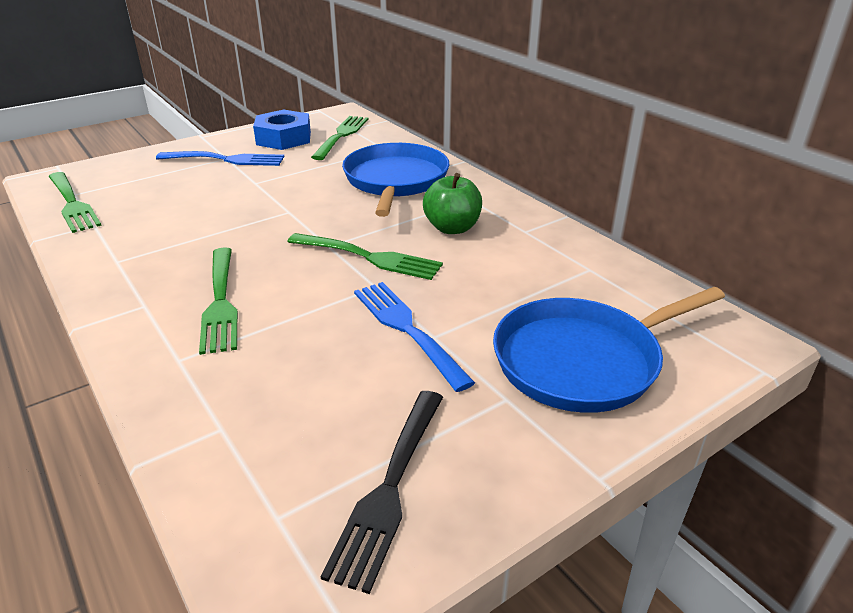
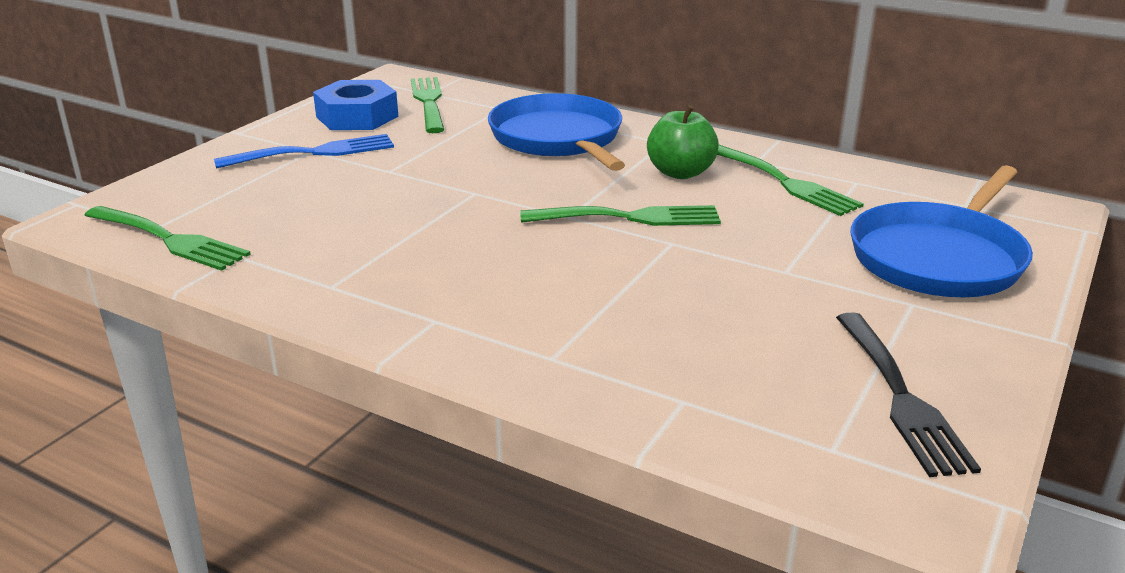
camera: 25 degrees left, 5 degrees down
(220, 302) = (522, 295): green fork -> green fork (785, 182)
(407, 329) = (753, 271): blue fork -> none

